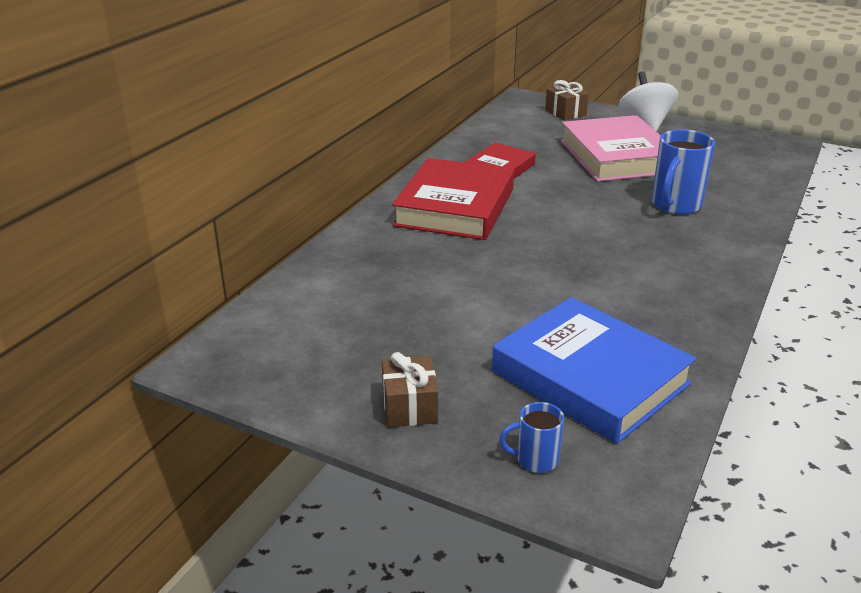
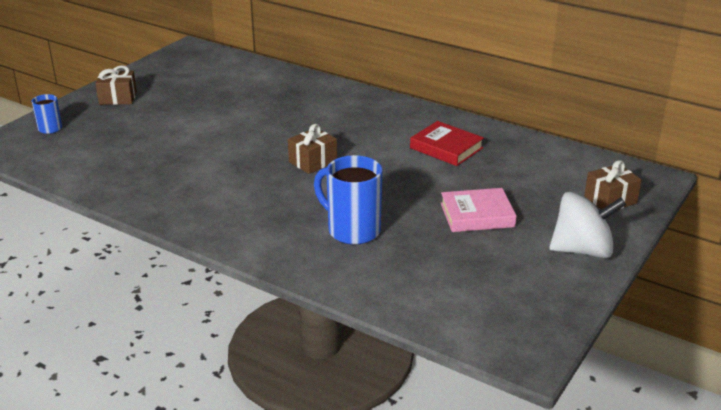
camera: 95 degrees right, 0 degrees up
(455, 207) = (366, 123): red book -> none
(555, 231) = (313, 162): none -> brown gift
(590, 377) = (111, 152): blue book -> none
(617, 156) = (477, 215): pink book -> pink book, size x0.56

